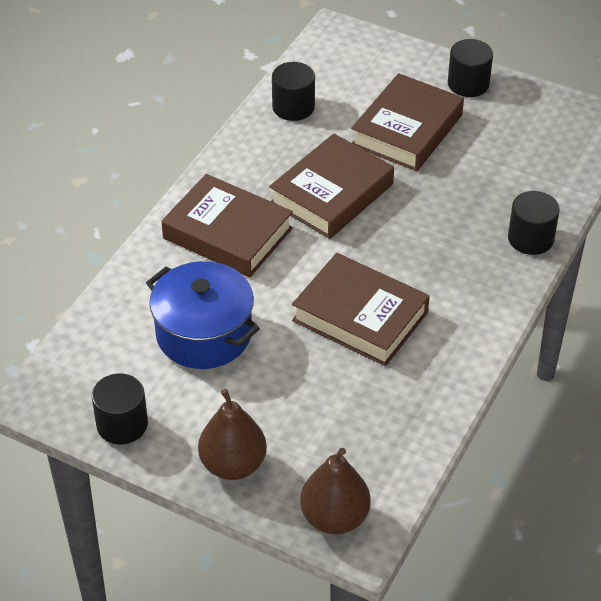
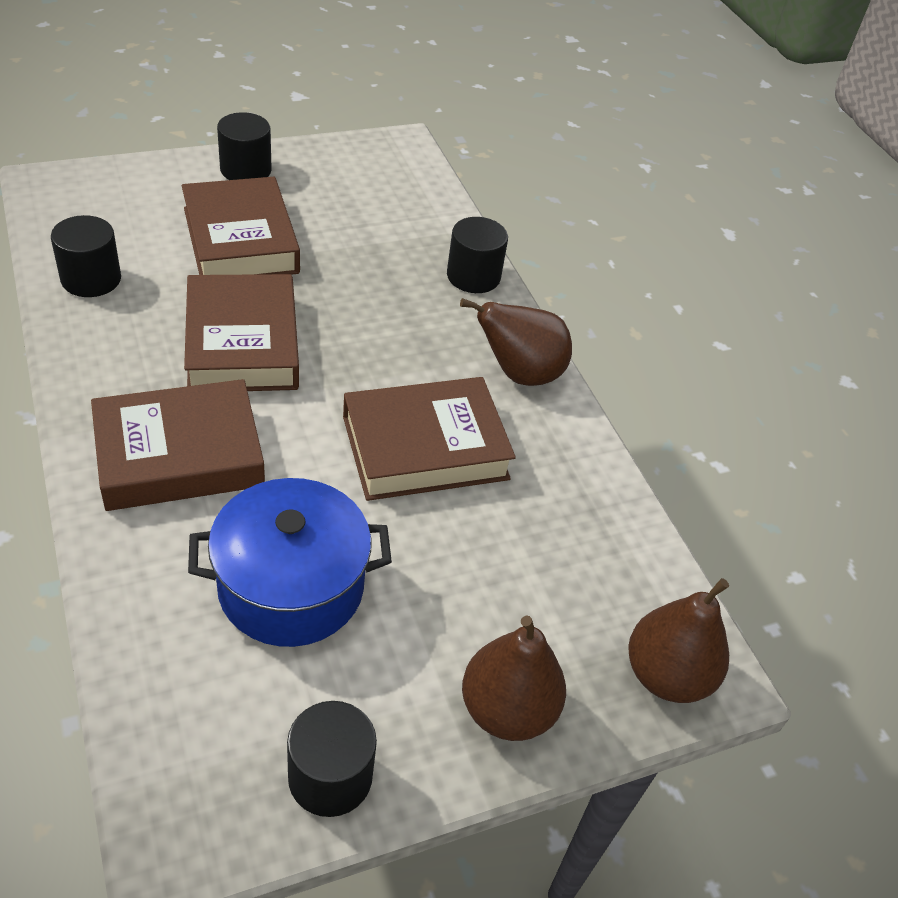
camera: 55 degrees left, 0 degrees up
(475, 315) = (519, 374): none -> brown pear

